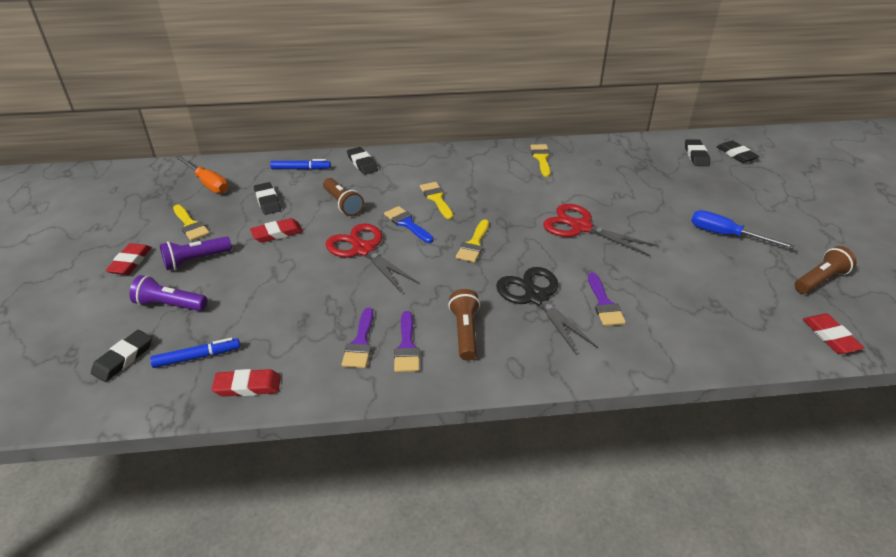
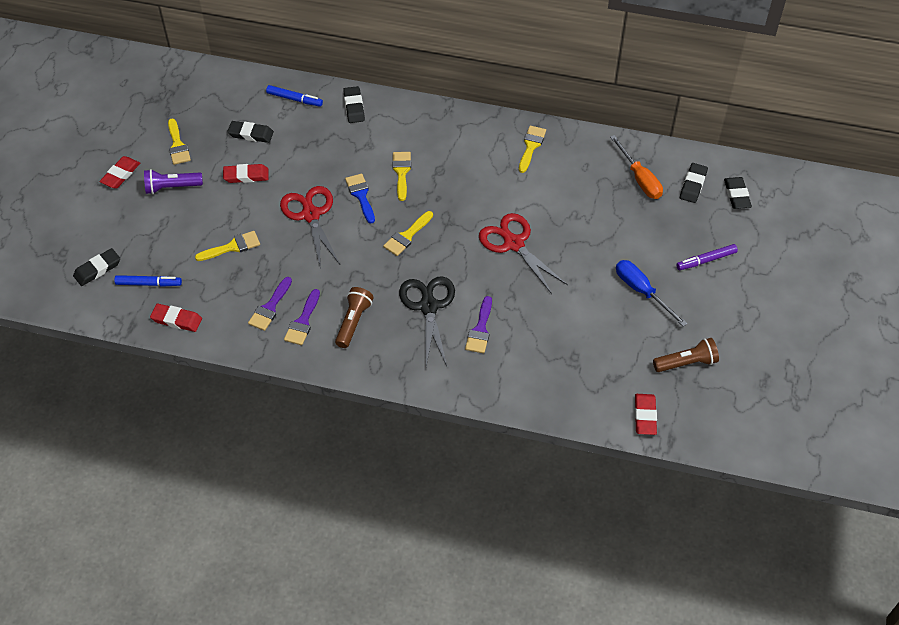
camera: 20 degrees right, 15 degrees up
(170, 305) = (141, 229): purple flashlight -> none
(207, 183) = (205, 96): orange screwdriver -> orange screwdriver (639, 179)
(268, 201) = (251, 134): black eraser -> black eraser turned 75 degrees counterclockwise
(288, 296) = (232, 247): none -> yellow brush
(343, 204) = (315, 156): brown flashlight -> none
(757, 201) = (706, 260): none -> purple marker

